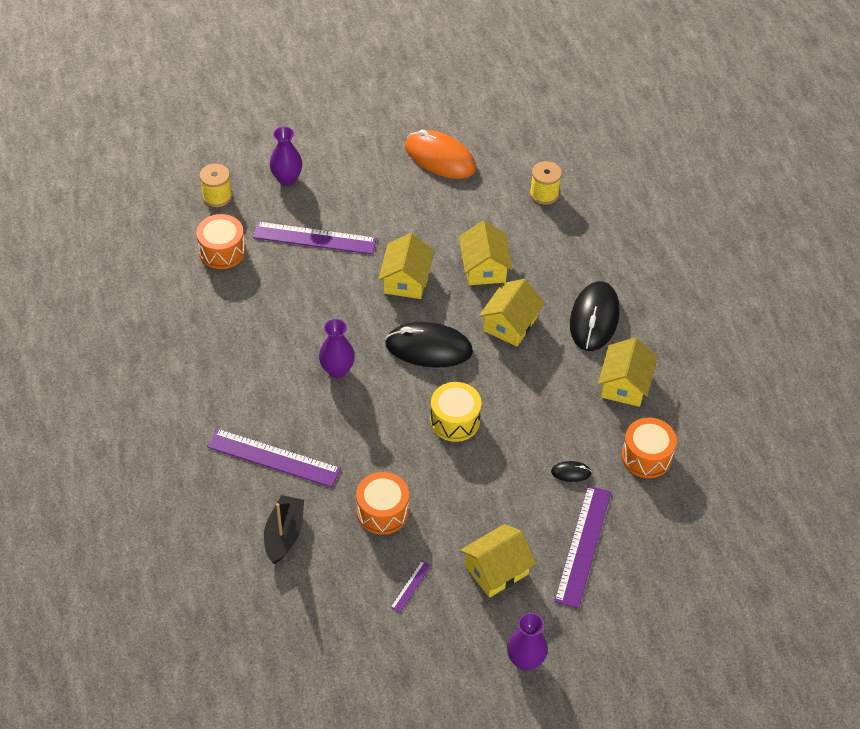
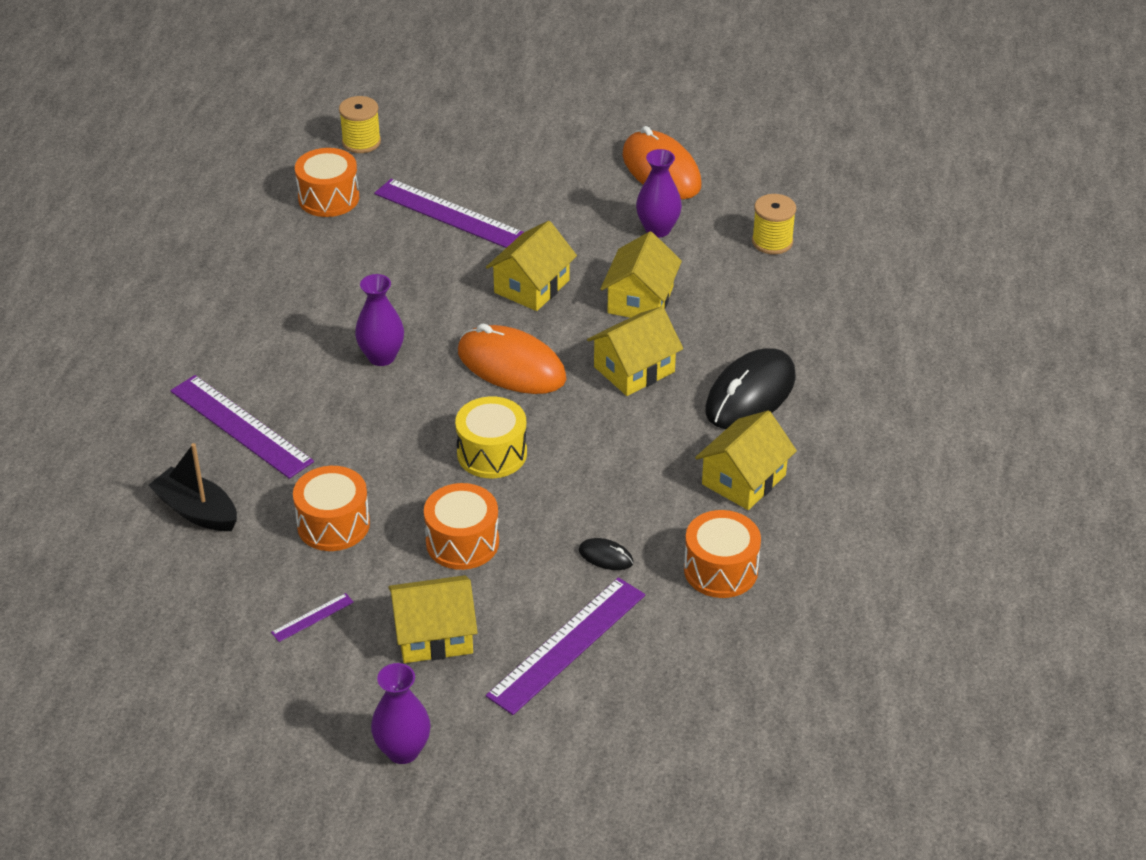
camera: 25 degrees right, 10 degrees down
(284, 534) = (197, 511): black boat -> black boat turned 90 degrees counterclockwise
(287, 179) = (456, 145): purple vase -> purple vase (657, 229)
(428, 348) = (511, 366): black mouse -> orange mouse
(474, 495) = (462, 542): none -> orange drum

